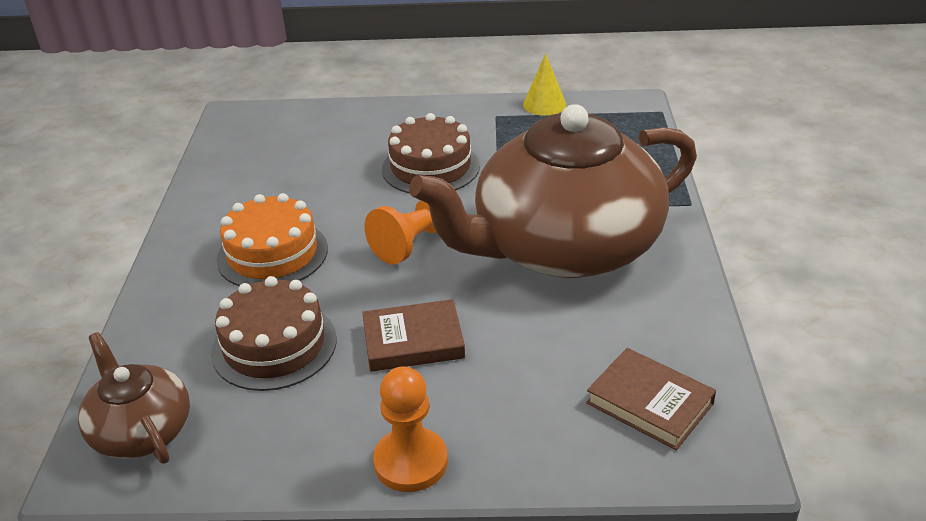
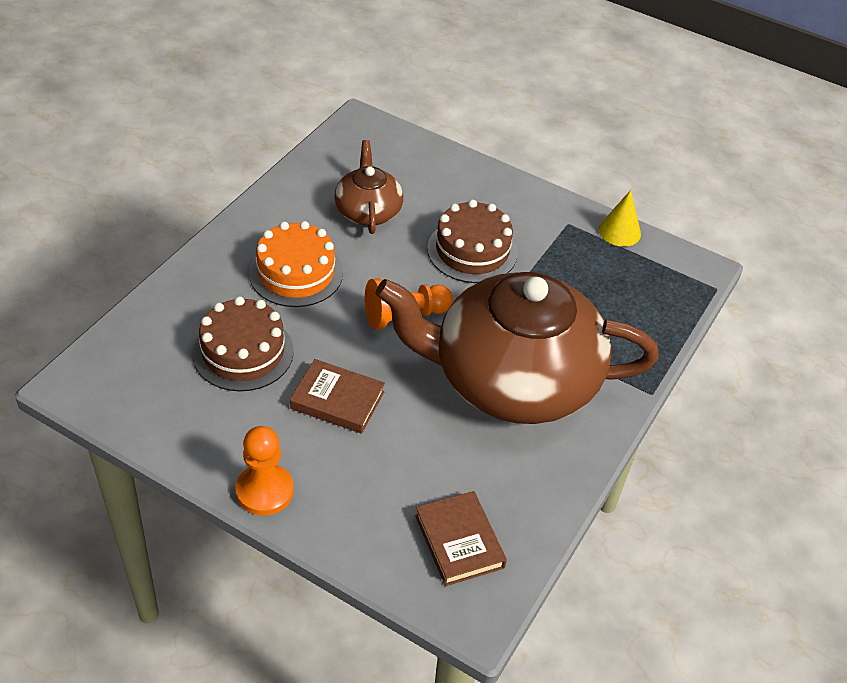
camera: 25 degrees right, 10 degrees up
(141, 430) = (119, 372): brown teapot -> brown teapot (368, 211)

